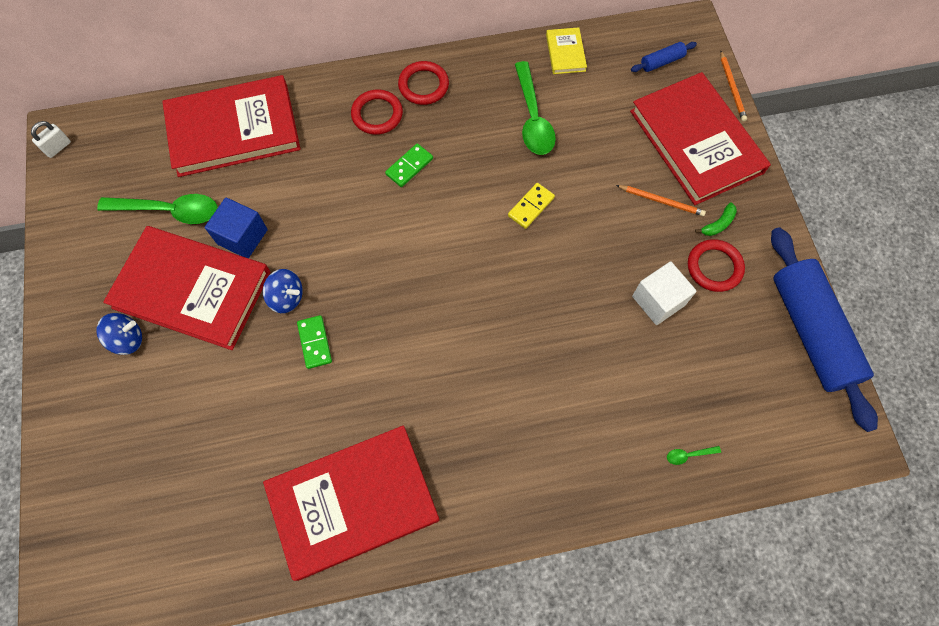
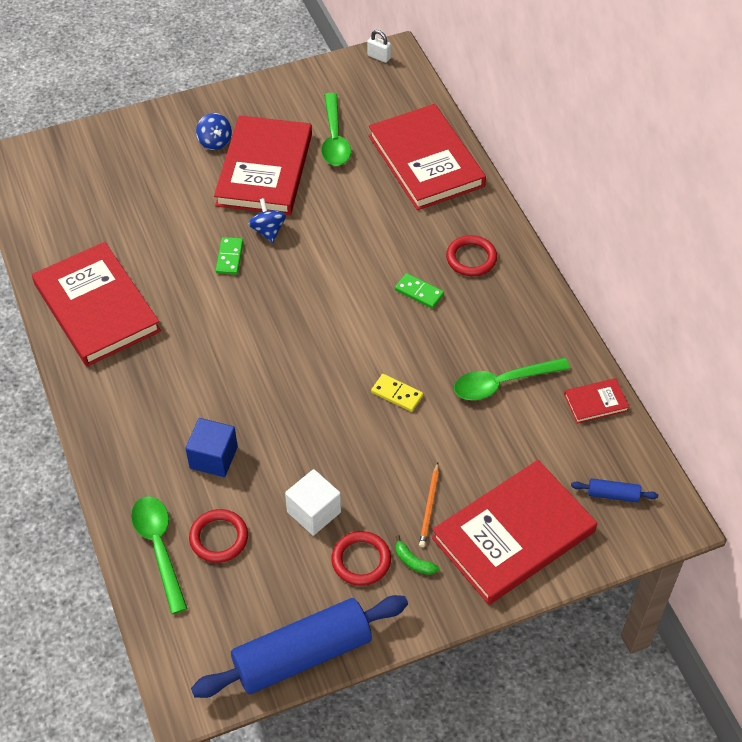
camera: 80 degrees right, 15 degrees down
(242, 237) = (320, 190): blue cube -> blue cube (213, 457)
(287, 297) = (268, 231): blue spinning top -> blue spinning top turned 150 degrees clockwise
(315, 342) = (230, 257): green domino -> green domino turned 60 degrees counterclockwise
(423, 85) = (516, 288): red ring -> red ring (219, 538)
(565, 53) = (596, 402): yellow book -> red book
(661, 62) = (613, 494): blue rolling pin -> blue rolling pin turned 45 degrees counterclockwise
(688, 455) = (159, 548): green spoon -> green spoon, size x2.48
(732, 88) = (598, 568): orange pencil -> none

